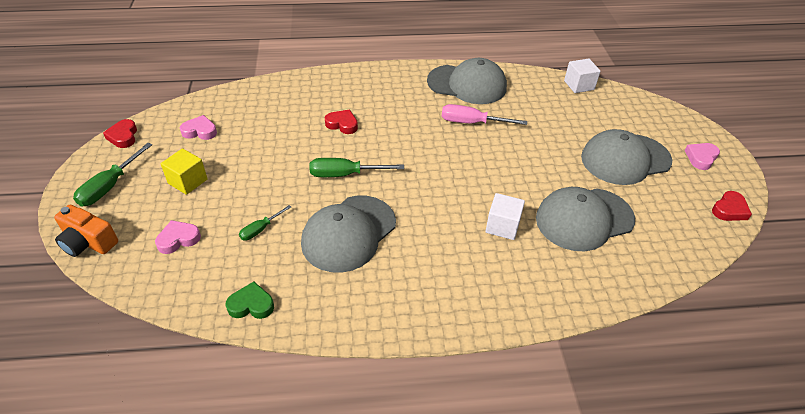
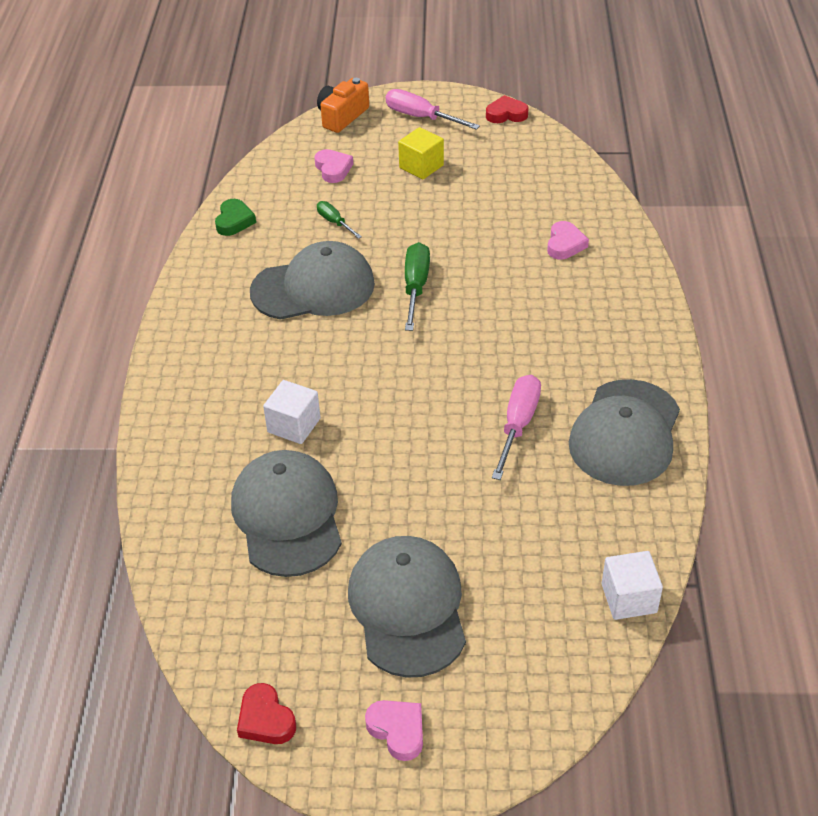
camera: 100 degrees right, 0 degrees up
(110, 186) = (421, 117): green screwdriver -> pink screwdriver
(200, 131) = (513, 167): pink heart -> pink heart (565, 244)
(342, 124) = (520, 286): red heart -> none
(349, 233) = (313, 288): grey cap -> grey cap turned 120 degrees clockwise

